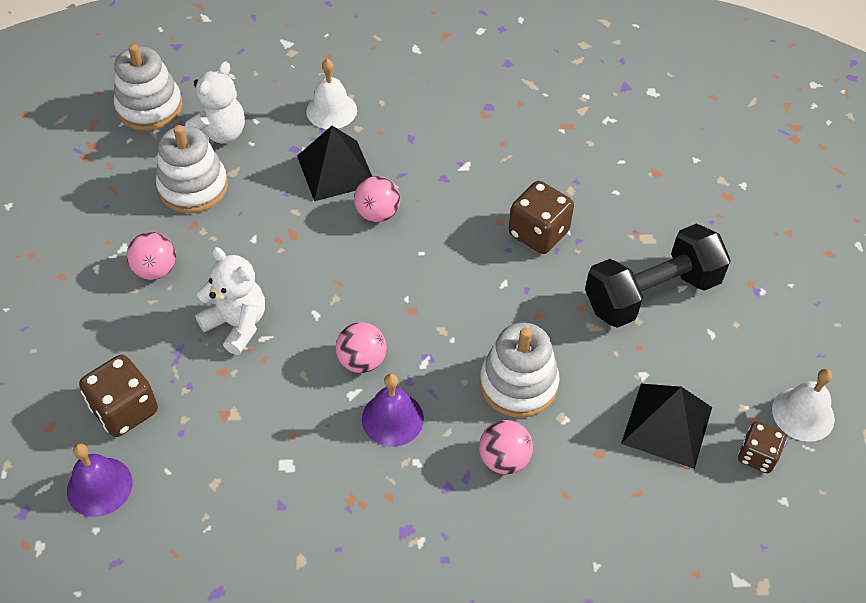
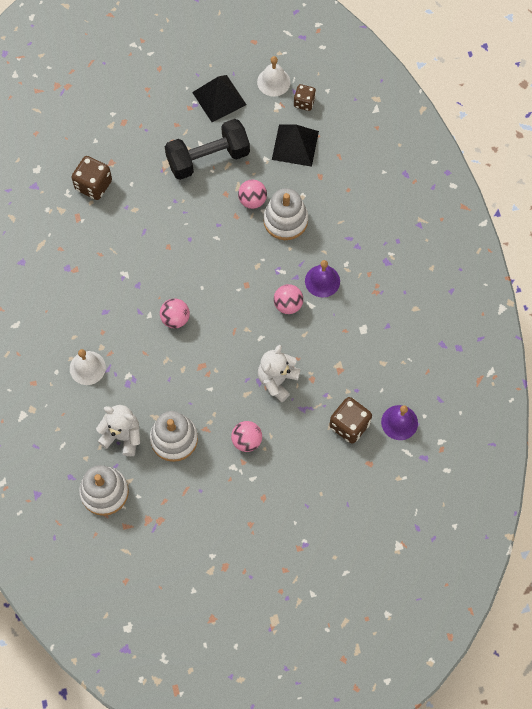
camera: 100 degrees left, 15 degrees up
(336, 170) = (142, 352): black pyramid -> black pyramid (219, 98)
(504, 459) = (334, 221): pink ball -> pink ball (252, 200)
(538, 233) = (174, 223): brown dice -> brown dice (93, 185)
(651, 294) = (208, 158): black dumbbell -> black dumbbell turned 75 degrees counterclockwise

